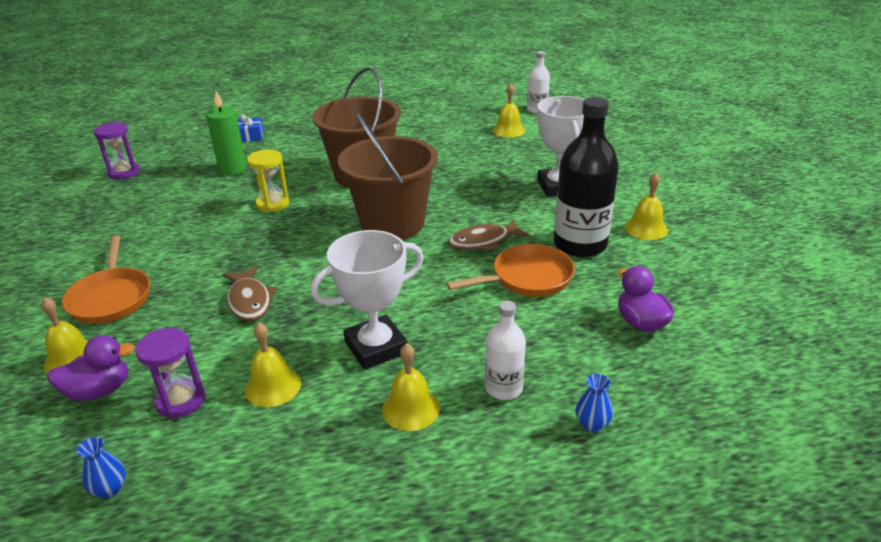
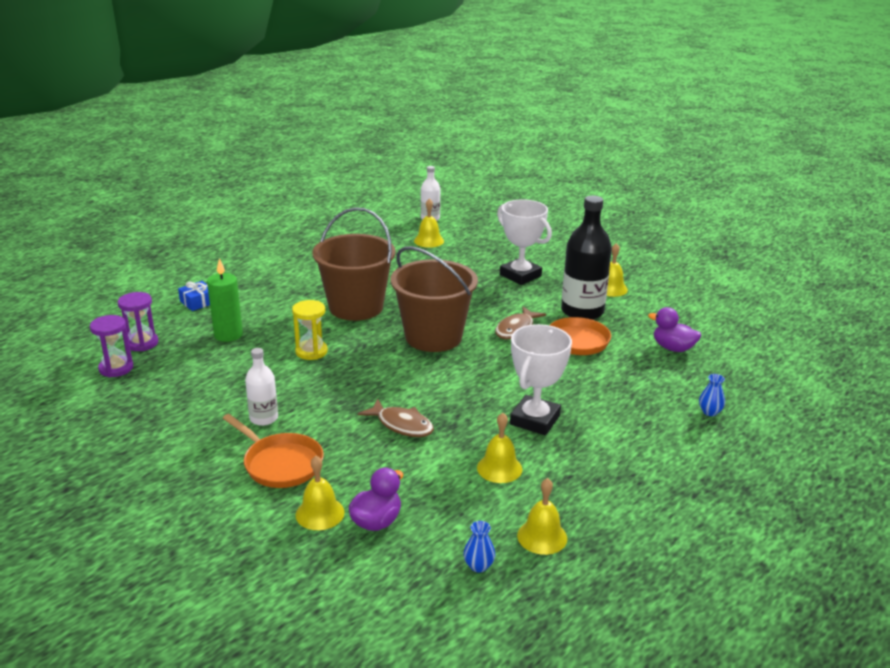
camera: 35 degrees left, 5 degrees down
(181, 400) = (448, 501): purple hourglass -> purple hourglass (142, 343)
(411, 408) = (603, 445): yellow bell -> yellow bell (542, 536)
(503, 388) = (641, 412): white bottle -> white bottle (264, 418)

